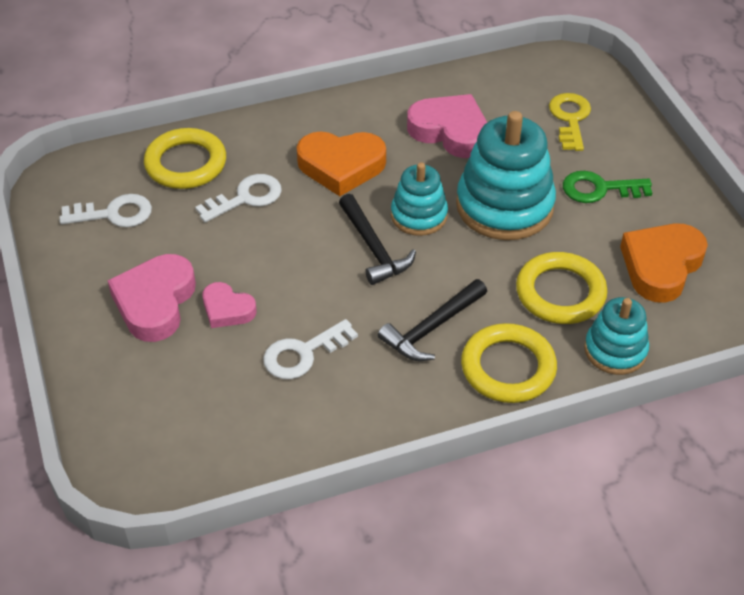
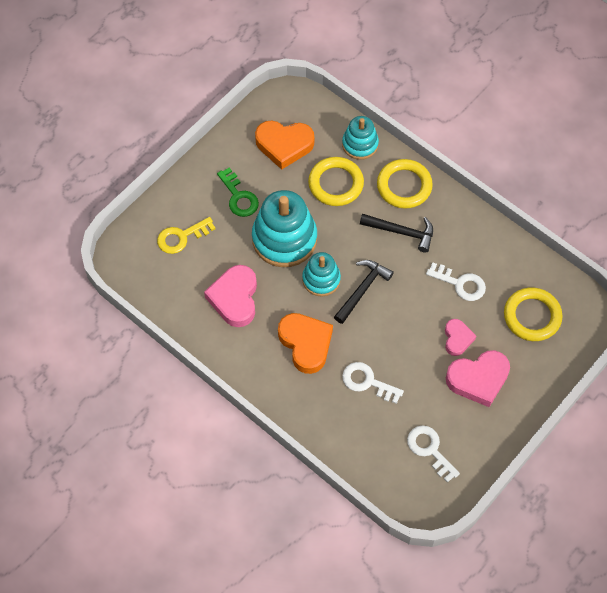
camera: 120 degrees left, 15 degrees up
(186, 163) = (361, 436): yellow ring -> yellow ring (532, 316)

